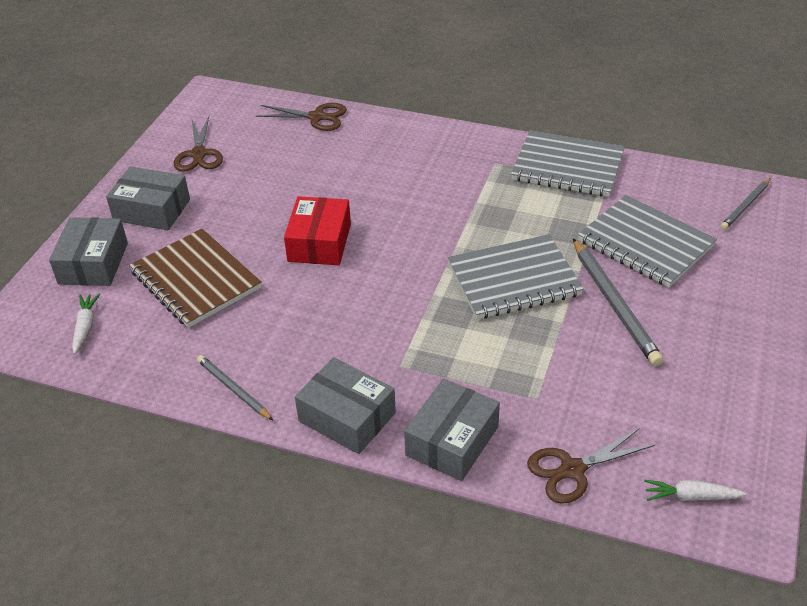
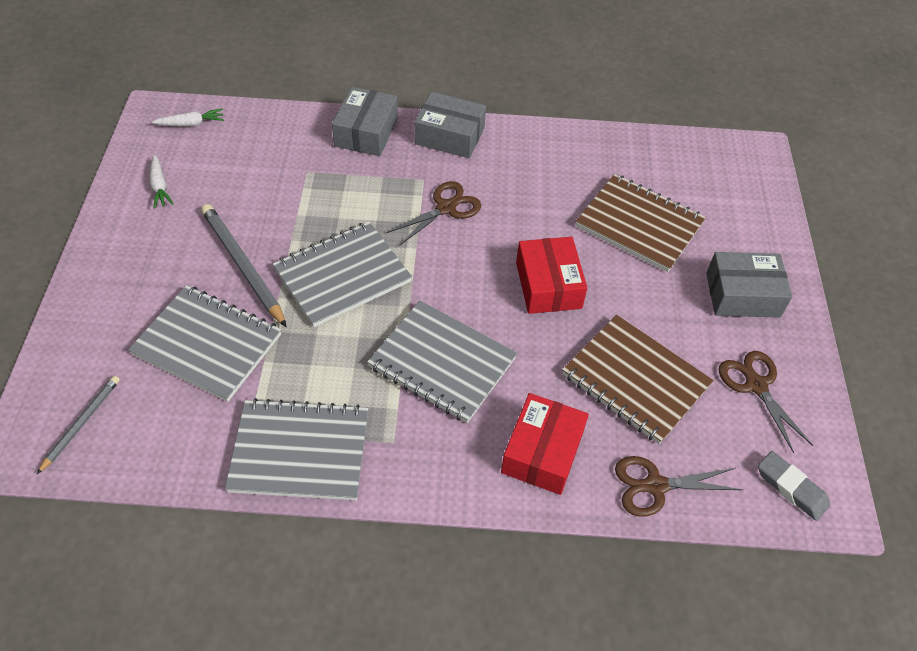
camera: 160 degrees right, 10 degrees up
(85, 327) = (697, 168): white carrot -> white carrot (160, 187)
(93, 263) = (744, 225): grey box -> none
(226, 104) = (791, 488): none -> grey eraser
(233, 389) = (545, 141): grey pencil -> none
(289, 170) = (635, 380): none -> brown notebook
(386, 142) = (542, 452): none -> red box
(440, 202) = (442, 363): none -> grey notebook
(572, 470) = (276, 127): brown scissors -> brown scissors (446, 208)

